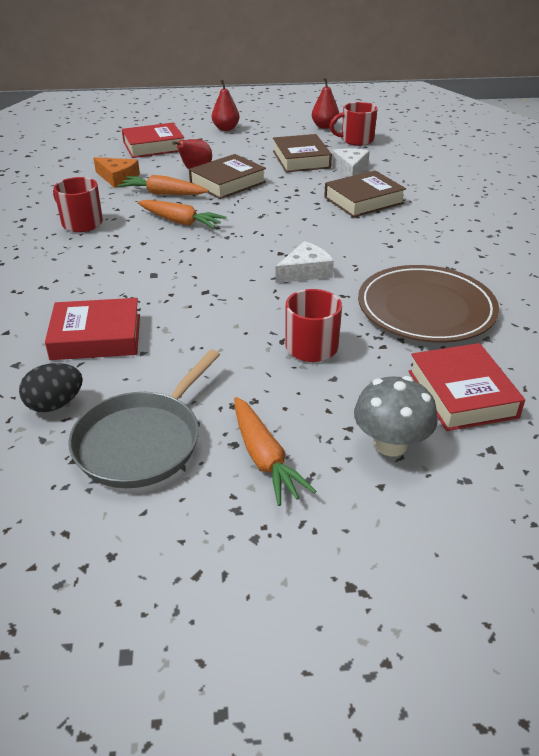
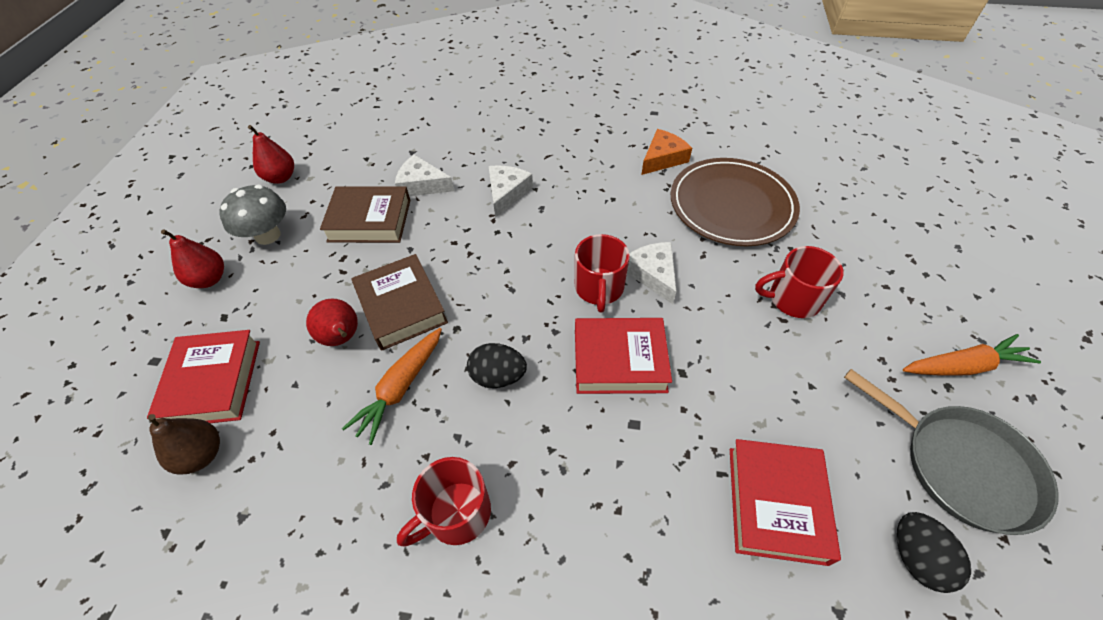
camera: 75 degrees left, 15 degrees up
(109, 154) = (201, 455): none -> brown pear
(118, 178) = (311, 447): orange cheese -> orange cheese (662, 158)
(180, 222) = (498, 376): orange carrot -> black egg
(356, 140) = (343, 161): red mug -> red mug (599, 288)
(363, 200) = (506, 193): brown book -> white cheese
(390, 444) = (927, 278): grey mushroom -> grey mushroom (267, 235)
(462, 394) = (856, 219): red book -> red book (619, 360)

